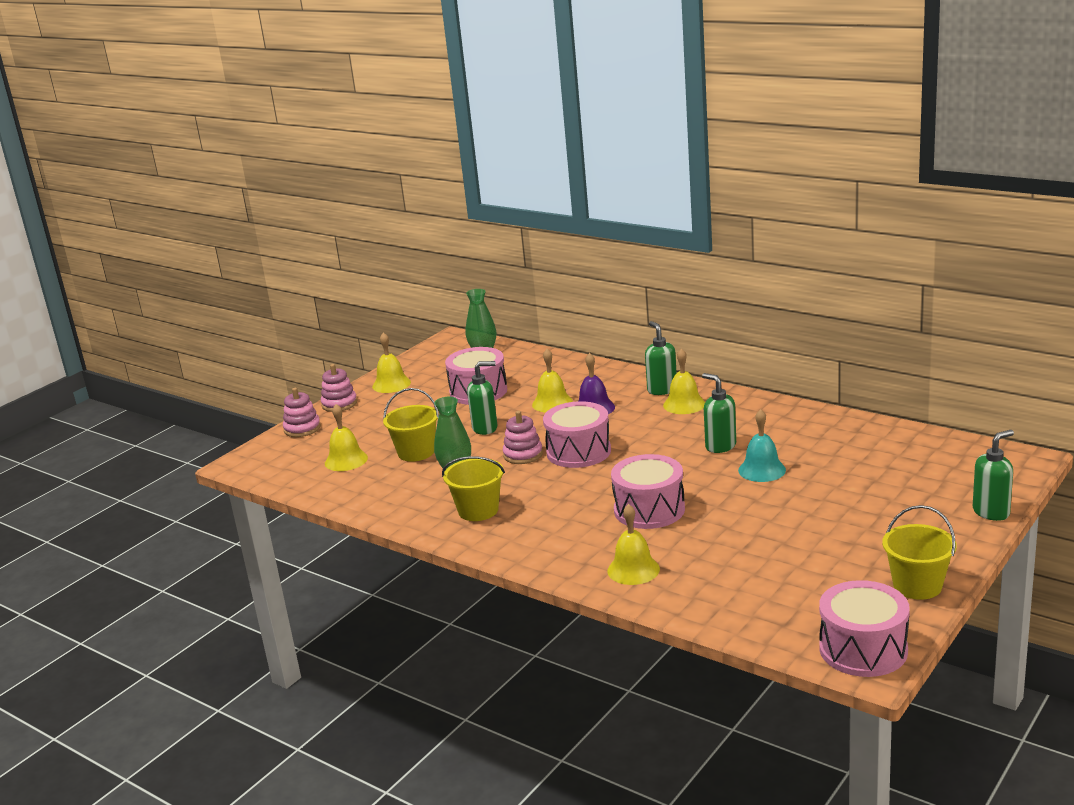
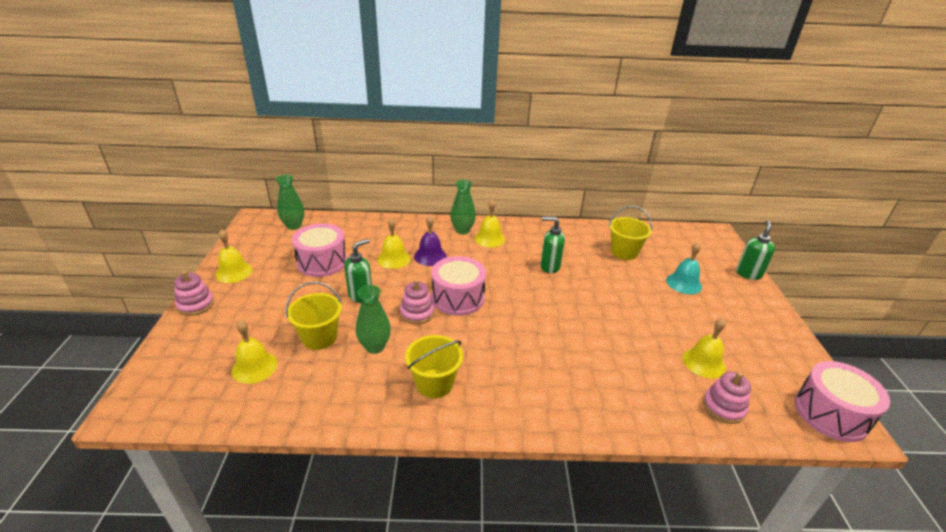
camera: 40 degrees left, 10 degrees up
(302, 429) = (175, 343): pink stacking toy -> pink stacking toy (723, 407)
(633, 570) = (616, 400): yellow bell -> yellow bell (703, 362)
(649, 510) = (564, 336): pink drum -> none
(662, 390) = (462, 230): green soap dispenser -> green vase
(762, 470) = (596, 279): turquoise bell -> turquoise bell (684, 283)
(917, 586) = (786, 344): yellow bucket -> yellow bucket (624, 252)

